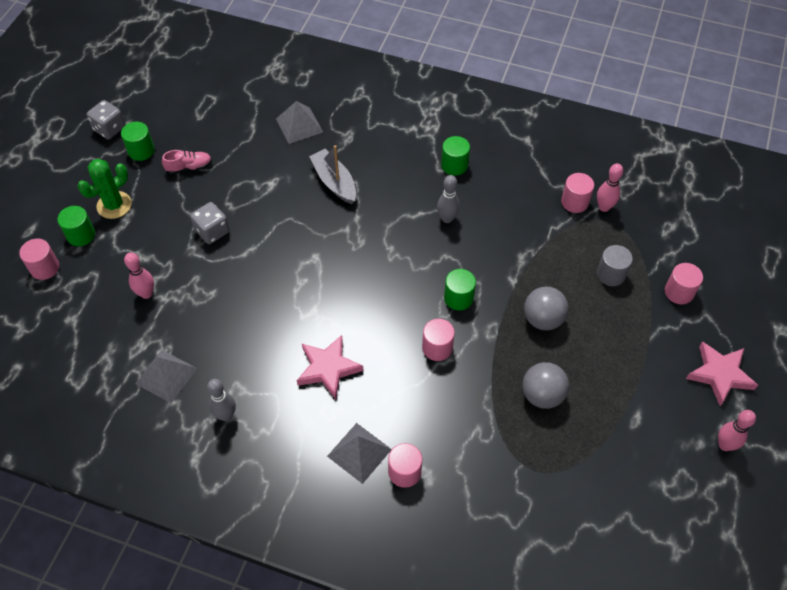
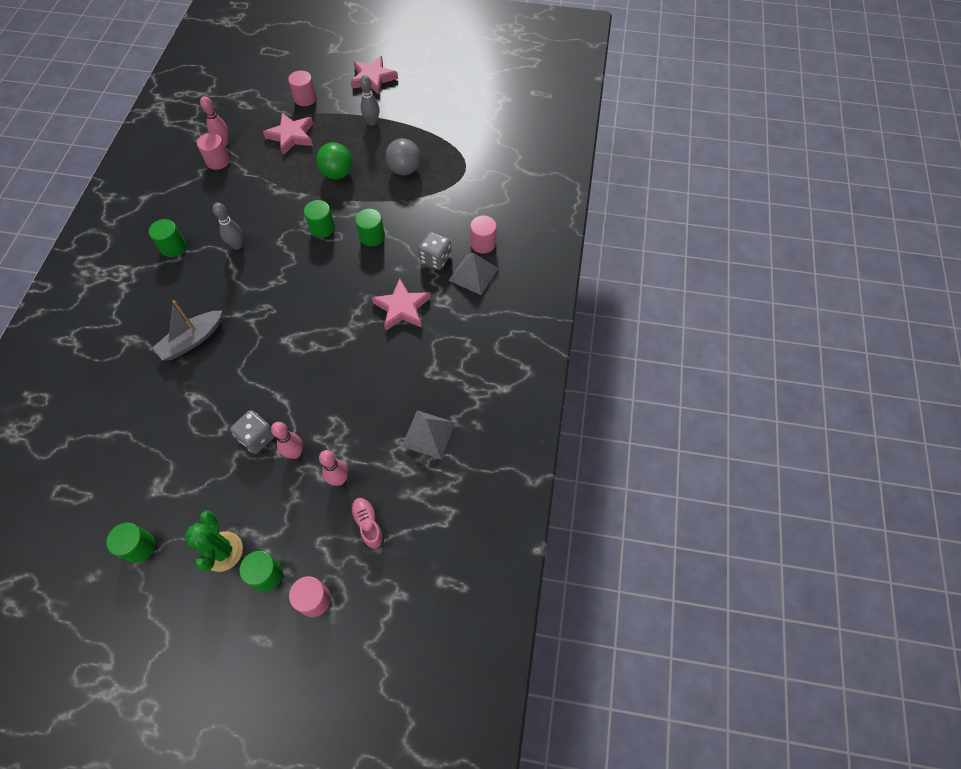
camera: 100 degrees left, 5 degrees up
(109, 129) = (99, 598): grey dice -> grey dice (435, 259)
(114, 205) = (223, 551): green cactus -> green cactus turned 45 degrees clockwise
(189, 167) = (168, 485): pink shoe -> pink shoe (368, 524)
(226, 415) = (459, 375): grey bowling pin -> grey bowling pin (372, 122)
(299, 125) = (110, 387): grey pyramid -> none
(437, 348) = (372, 236): pink cylinder -> green cylinder
(543, 319) = (337, 173): grey ball -> green ball
(611, 274) = (291, 136): grey cylinder -> pink star
(724, 445) = (426, 76): pink bowling pin -> pink bowling pin (295, 453)

